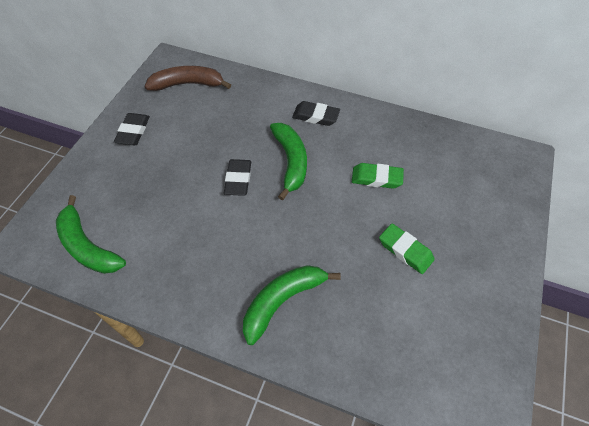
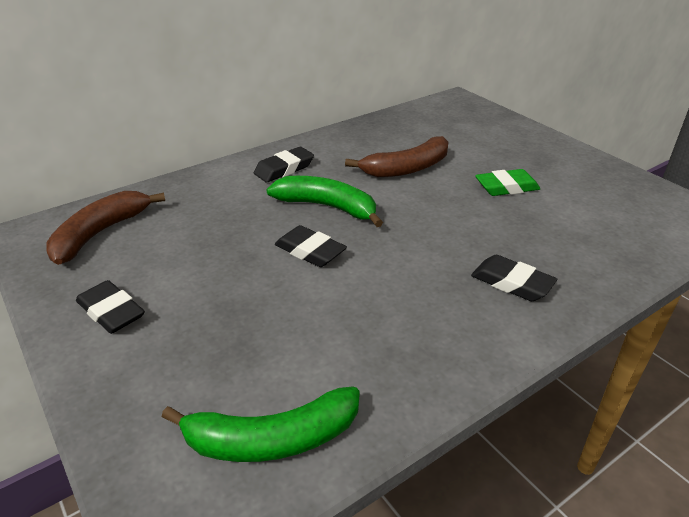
camera: 55 degrees left, 20 degrees down
(282, 301) = (511, 283): green banana -> black eraser
(376, 178) = (406, 168): green eraser -> brown banana

